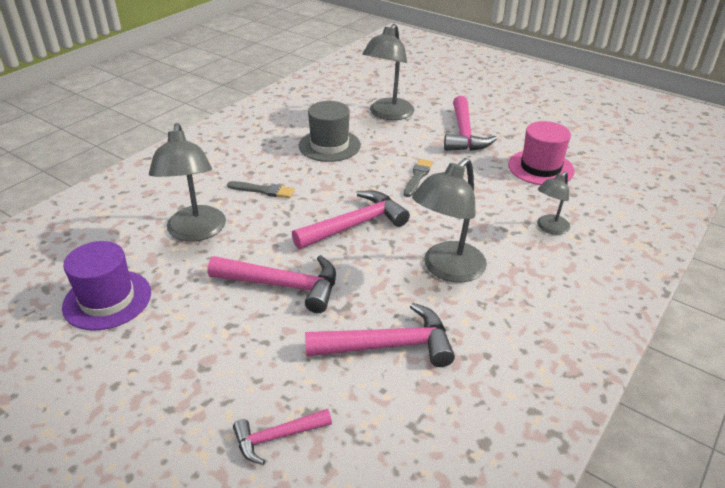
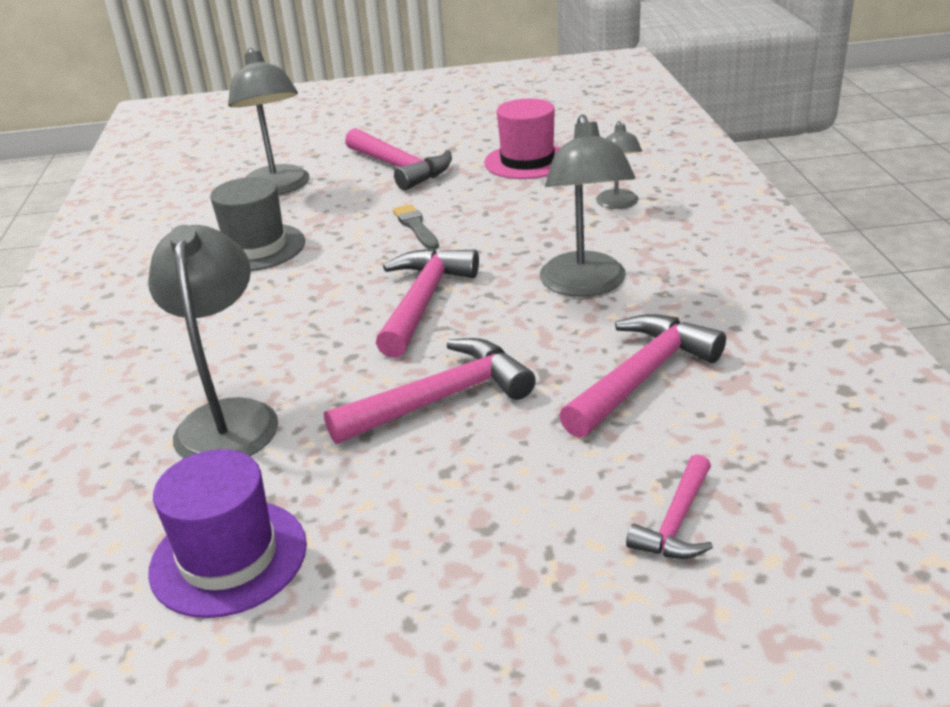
camera: 40 degrees left, 5 degrees down
(196, 232) = (228, 418): grey lamp -> grey lamp turned 135 degrees counterclockwise
(263, 190) = (247, 330): grey brush -> none

